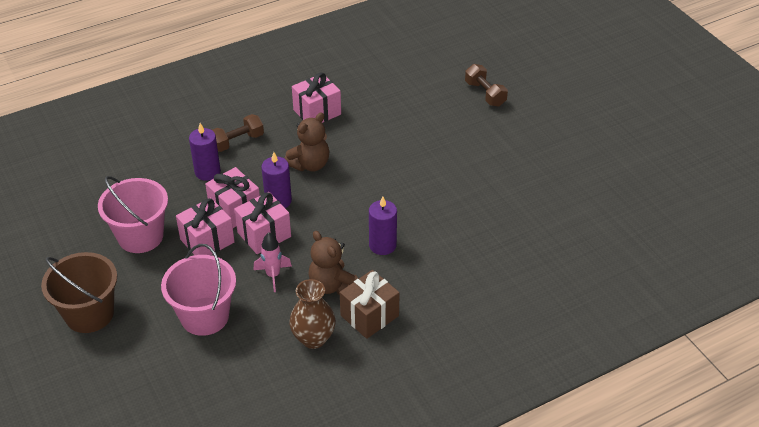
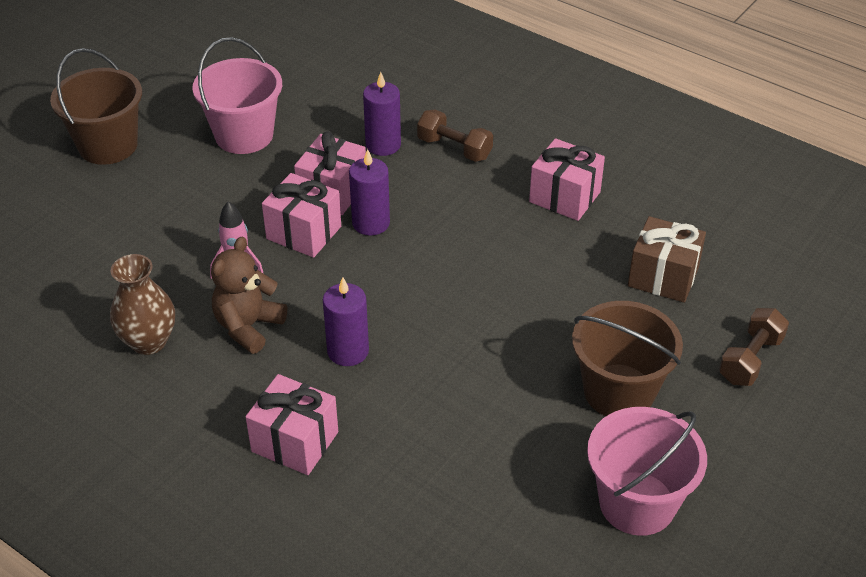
camera: 65 degrees right, 0 degrees up
(204, 316) = (143, 233): pink bucket -> pink bucket (637, 503)
(207, 241) = (266, 189): pink gift -> pink gift (295, 442)
(310, 164) = (457, 227): brown teddy bear -> none
(369, 316) = (211, 382): brown gift -> brown gift (663, 277)
(479, 148) = (619, 391): none -> brown bucket

